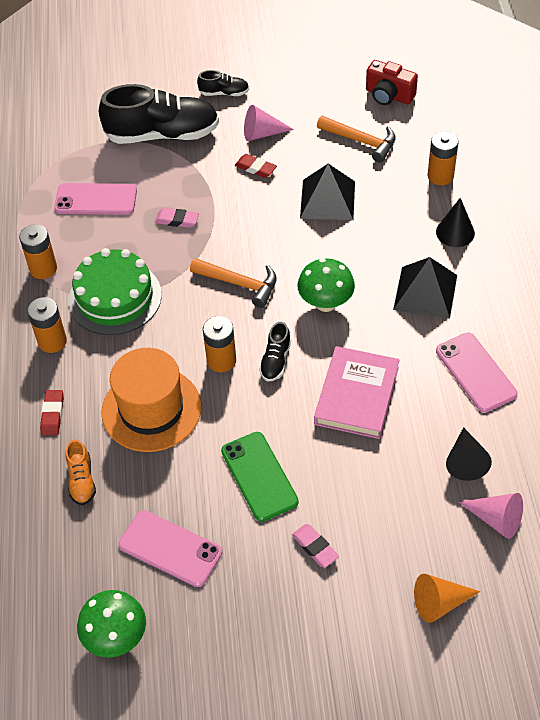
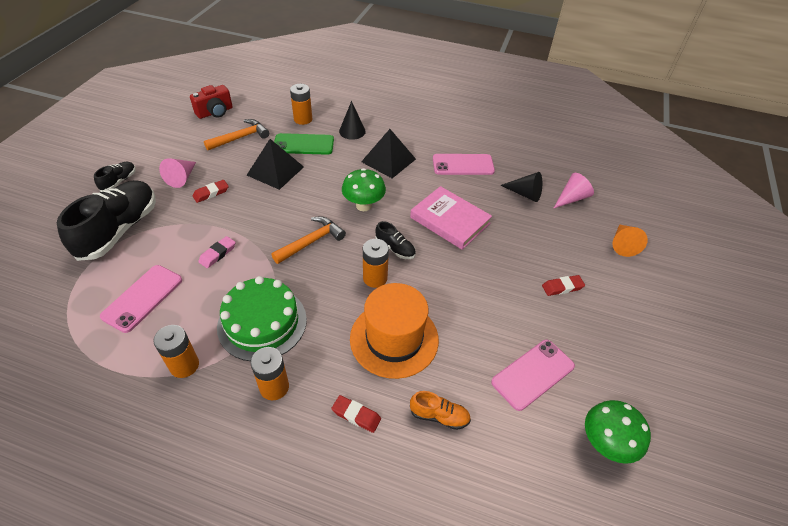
camera: 70 degrees left, 5 degrees down
(259, 476) = (490, 295): green phone -> green phone (303, 144)
(315, 547) = (562, 287): pink eraser -> red eraser

